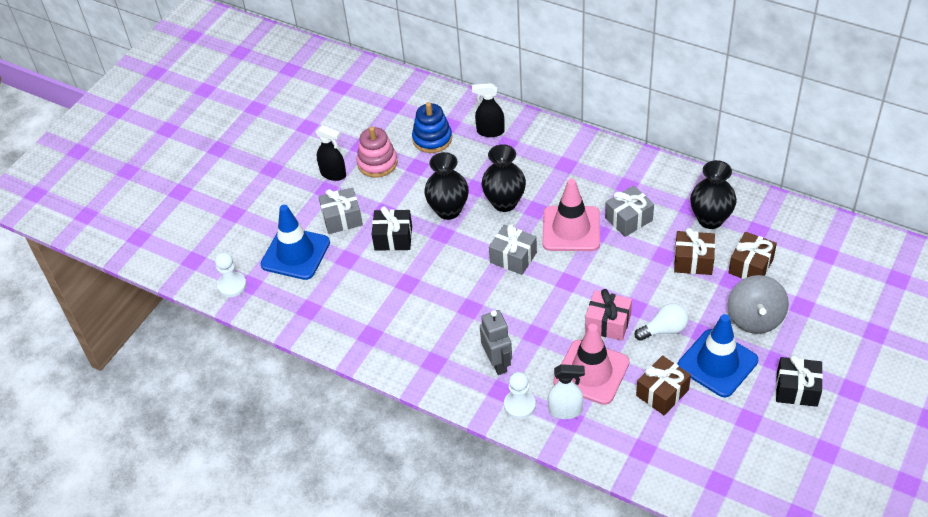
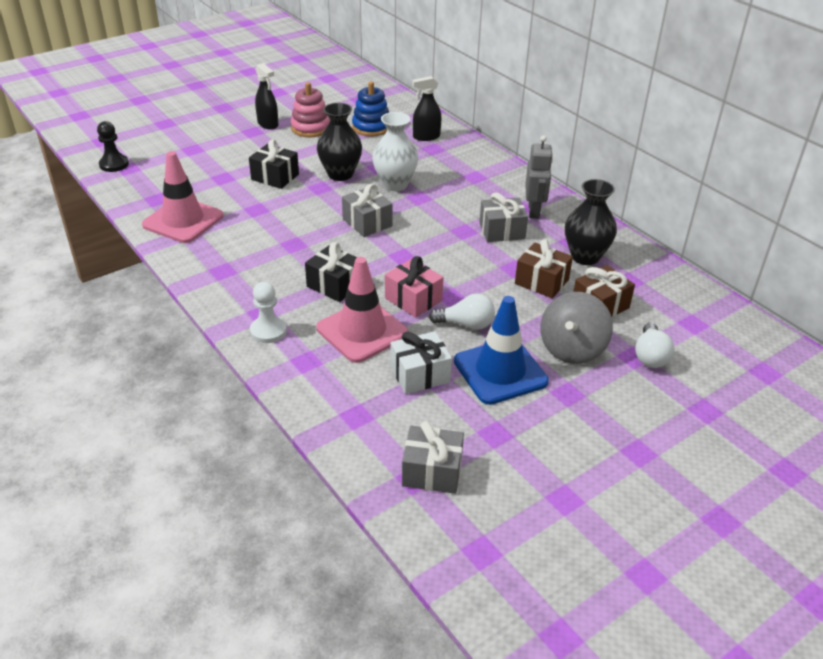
camera: 20 degrees right, 10 degrees down
(232, 285) = (114, 164): white pawn -> black pawn
(295, 253) = (185, 161): blue traffic cone -> none
(342, 219) = (246, 152): grey gift -> grey gift (432, 471)
(490, 131) = (426, 137): black spray bottle -> black spray bottle turned 45 degrees counterclockwise
(497, 363) = (279, 292): grey robot -> grey robot (534, 211)
(504, 202) = (395, 184): black vase -> white vase
(565, 411) = (308, 352): white spray bottle -> none
(571, 229) = (440, 220): pink traffic cone -> pink traffic cone (183, 220)
(662, 393) = (420, 374): brown gift -> white gift
(796, 389) = (572, 427): black gift -> black gift (335, 285)
(813, 300) = (650, 356): none -> white light bulb

